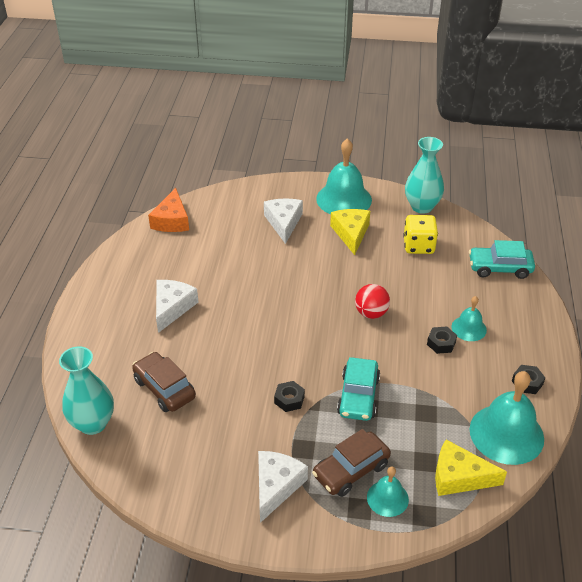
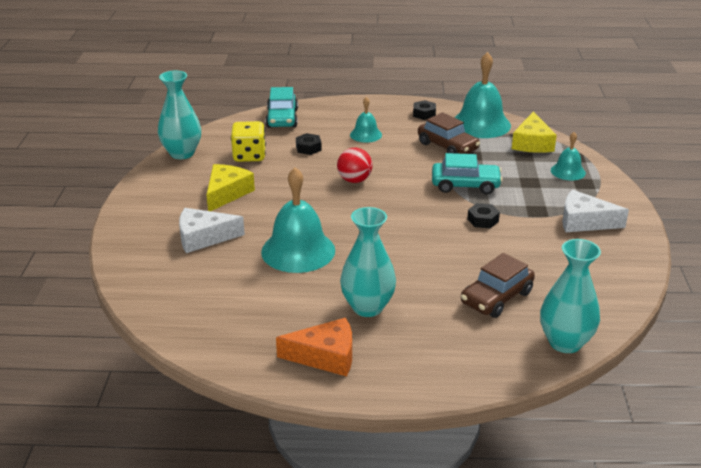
camera: 95 degrees left, 10 degrees down
(172, 220) = (190, 329): orange cheese -> orange cheese (325, 356)
(172, 308) = (367, 307): white cheese -> turquoise vase
(344, 199) = (161, 199): turquoise bell -> turquoise bell (298, 251)
(351, 233) = (227, 193): yellow cheese -> yellow cheese turned 120 degrees clockwise
(351, 470) = (549, 187): brown car -> brown car (447, 147)
(441, 343) = (388, 147): black nut -> black nut (308, 148)

